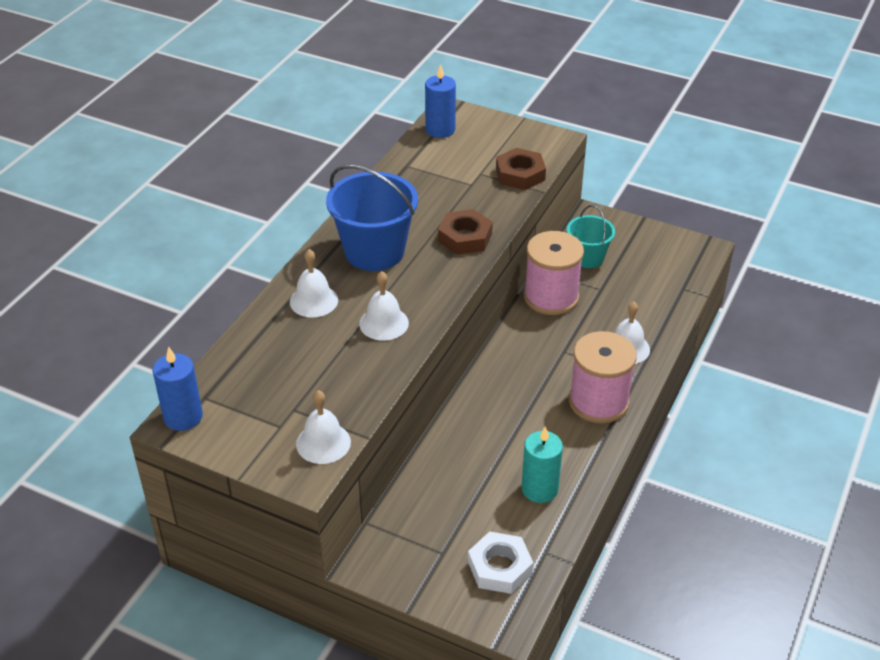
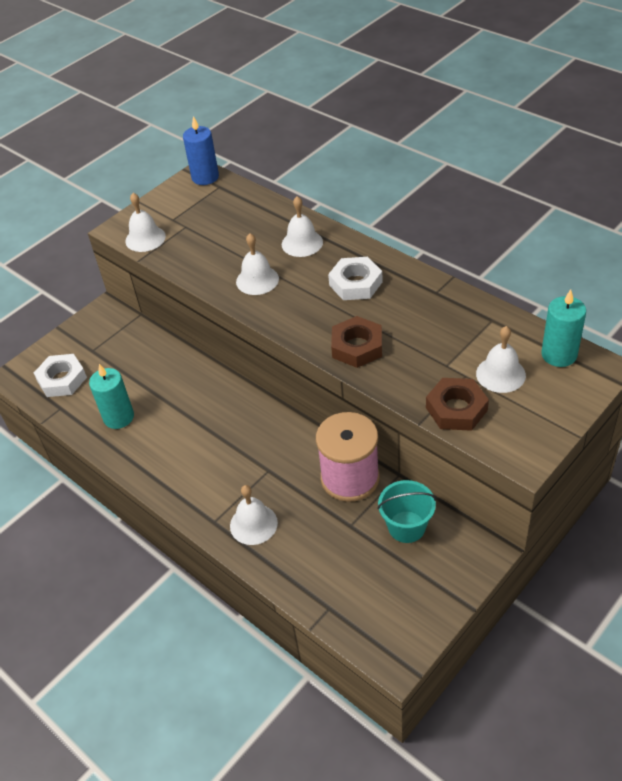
camera: 110 degrees right, 5 degrees up
(374, 251) = (355, 283): blue bucket -> white nut
(440, 130) = (559, 354): blue candle -> turquoise candle
(472, 156) = (500, 374): none -> white bell
(598, 401) = (193, 481): pink spool -> none

